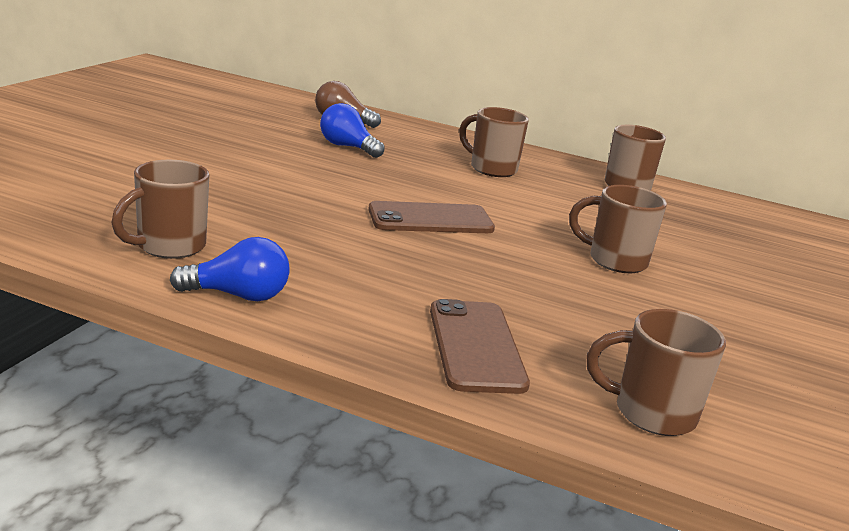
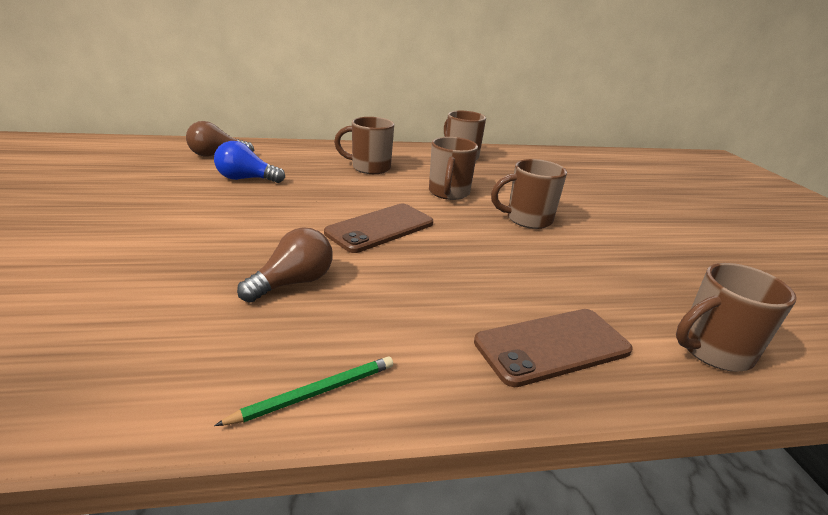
camera: 30 degrees left, 5 degrees up
(169, 247) = (181, 360): brown mug -> brown mug (448, 193)
(238, 295) = (315, 393): blue light bulb -> green pencil
(299, 231) = (293, 283): none -> brown light bulb
(476, 346) = (552, 346): brown phone -> brown phone turned 75 degrees counterclockwise

